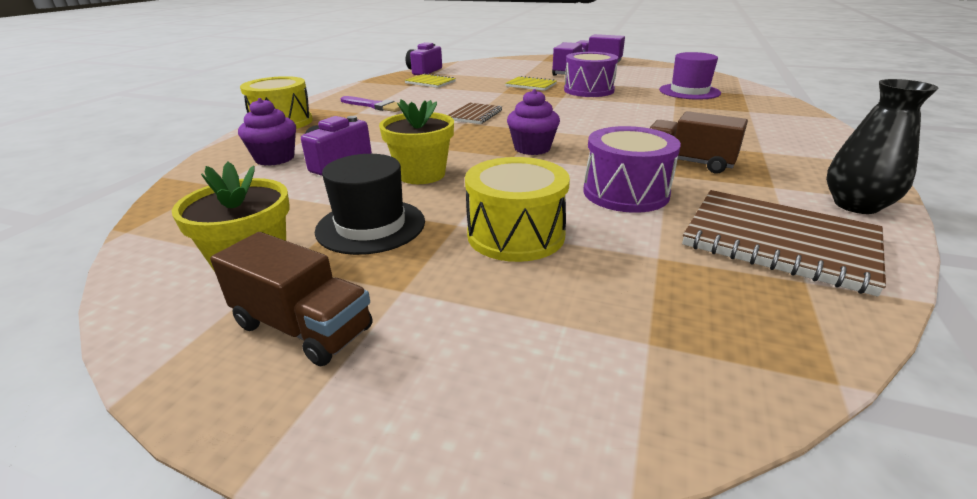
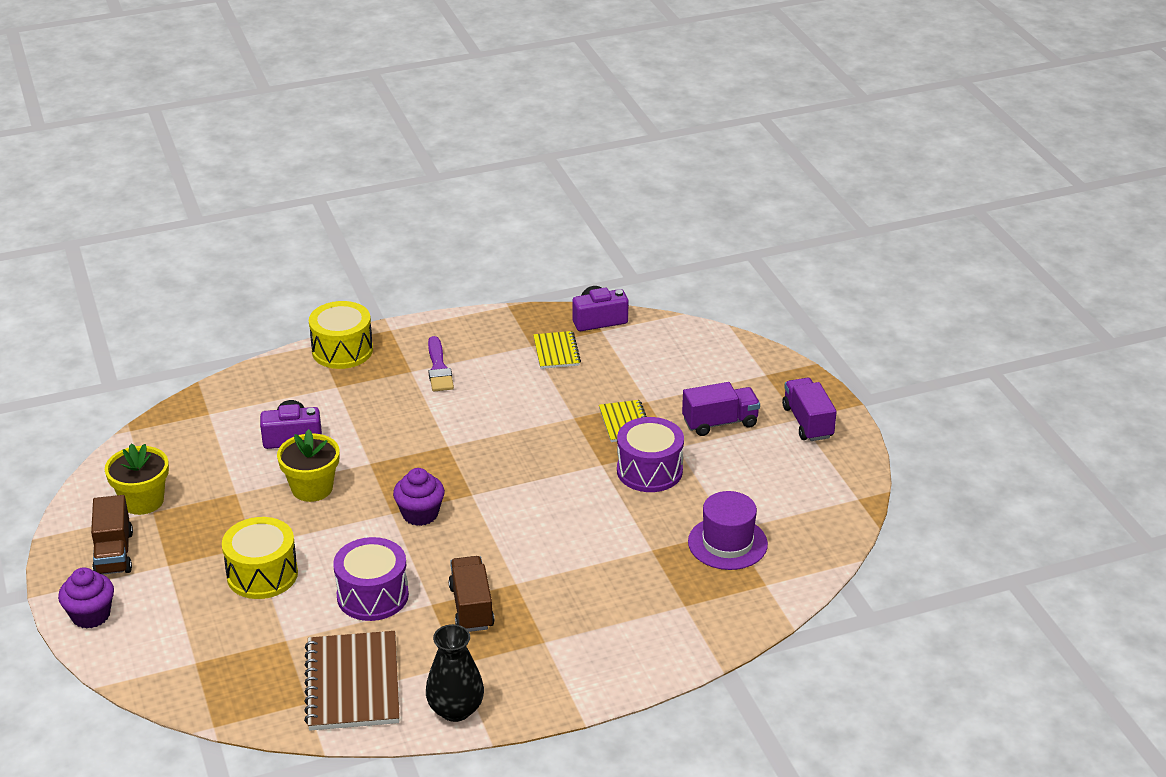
camera: 50 degrees right, 5 degrees up
(275, 158) = (271, 404): purple cupcake -> purple cupcake (91, 615)
(371, 226) = (219, 513): black hat -> none
(475, 115) = (475, 440): brown notebook -> none

